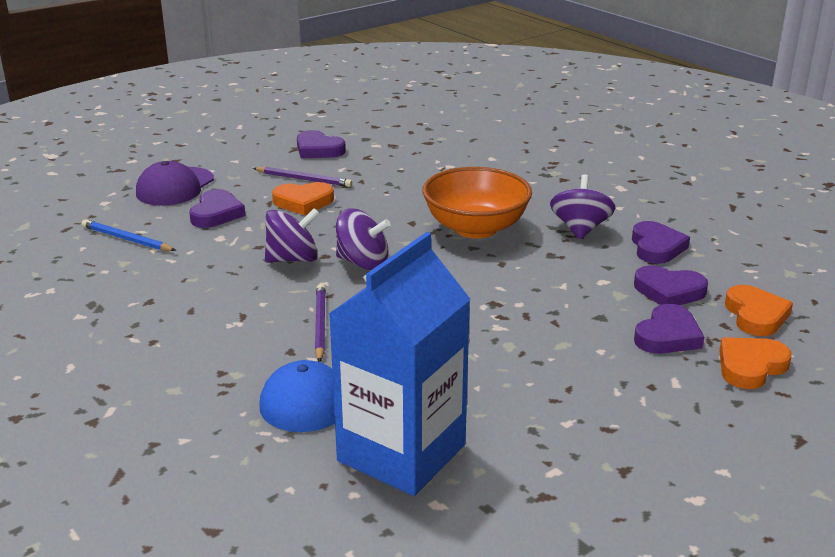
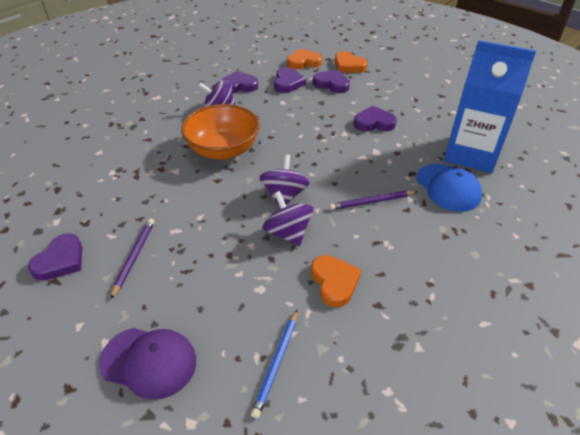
camera: 100 degrees left, 15 degrees up
(216, 213) = (212, 305): purple heart -> purple heart (374, 123)
(303, 202) = (184, 247): orange heart -> orange heart (334, 282)

